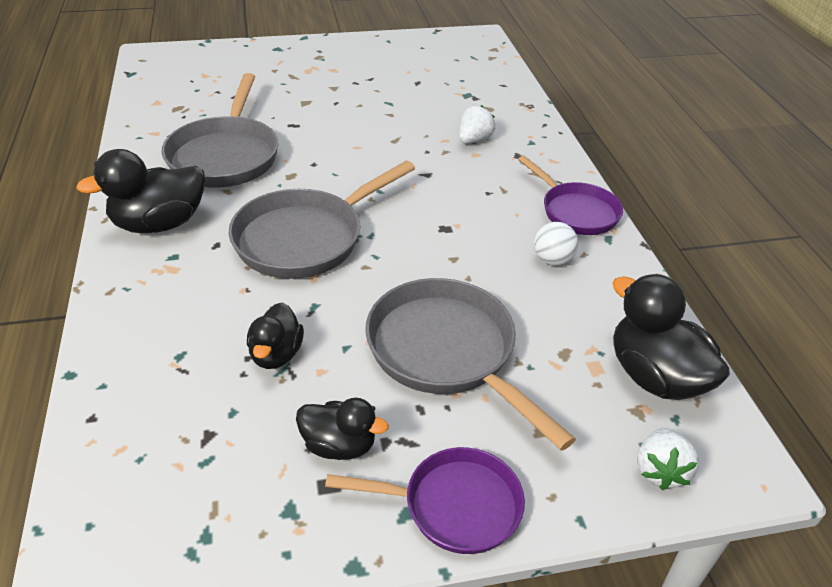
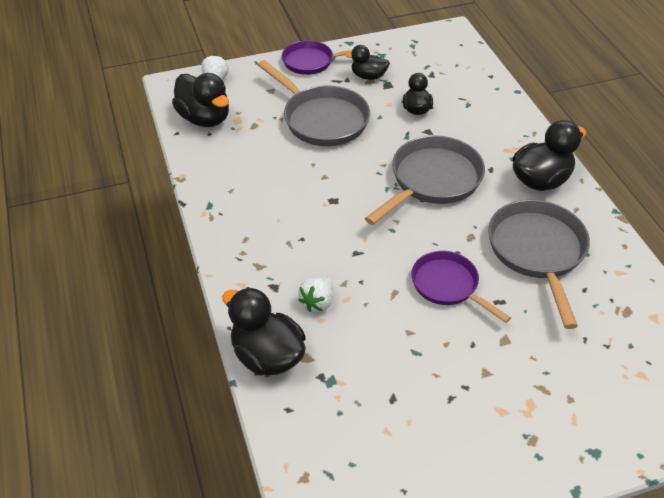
camera: 175 degrees right, 5 degrees up
(522, 112) = (267, 356): none -> black duck
(552, 260) = (254, 183): white ball -> none
(576, 211) = (230, 227): purple pan -> purple pan (448, 286)

